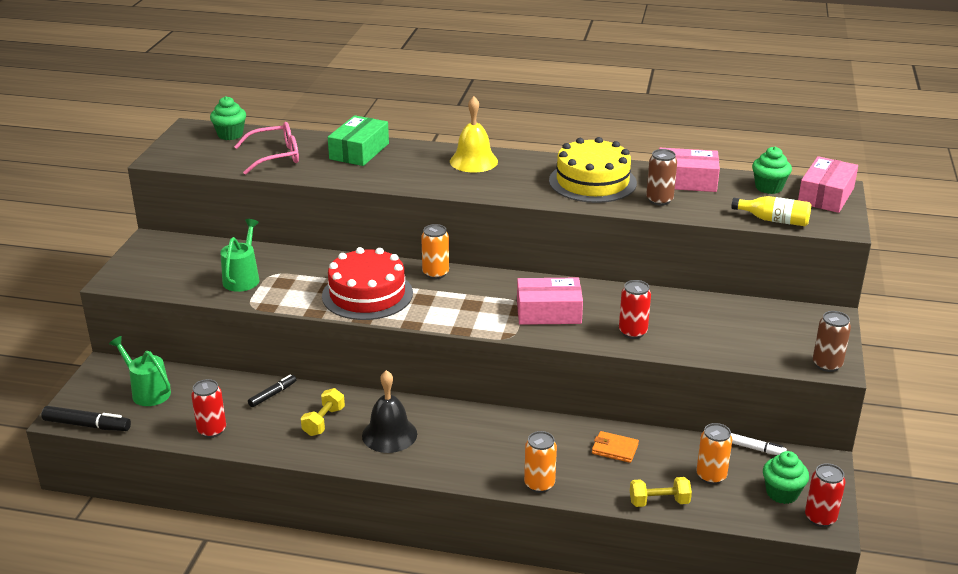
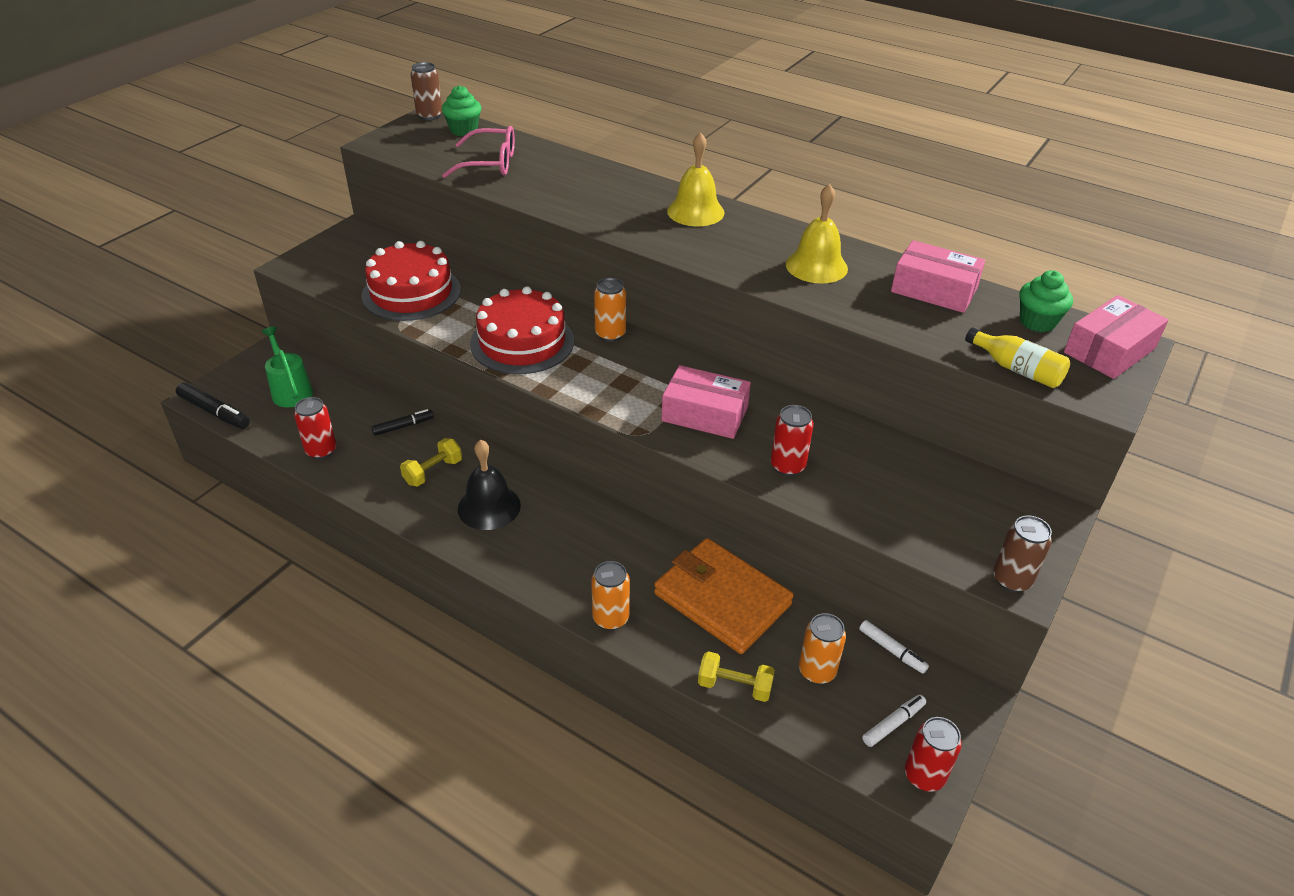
camera: 20 degrees right, 10 degrees up
(243, 278) = (411, 292): green watering can -> red cake
(359, 151) = (580, 174): green box -> none
(592, 182) = (816, 266): yellow cake -> yellow bell
(615, 449) = (722, 599): orange wallet -> orange wallet, size x2.28
(659, 200) = (883, 308): brown can -> brown can (429, 116)
(782, 493) = (893, 724): green cupcake -> white marker

